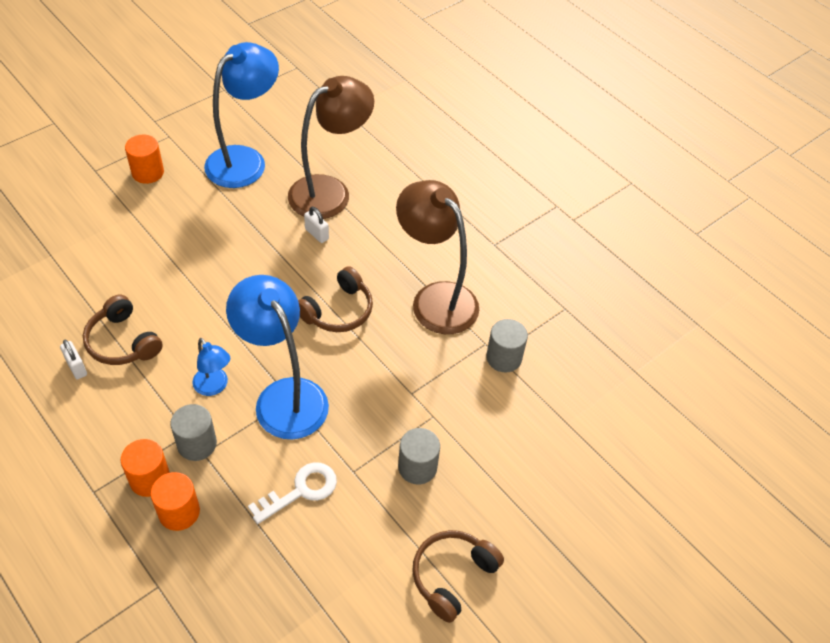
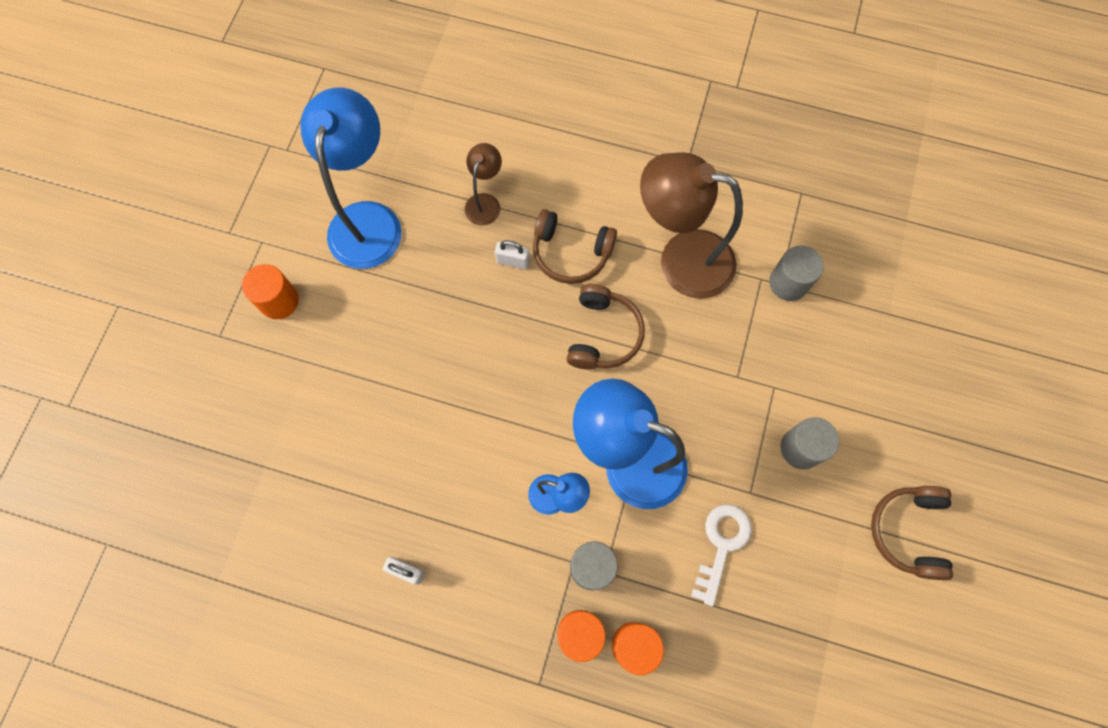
camera: 30 degrees left, 20 degrees up
(122, 342) = (427, 511): brown headphones -> brown headphones (571, 253)
(330, 191) = (485, 202): brown lamp -> brown lamp, size x0.49

